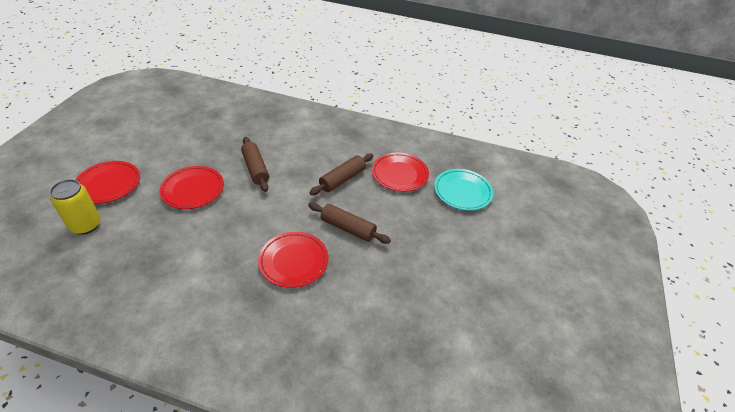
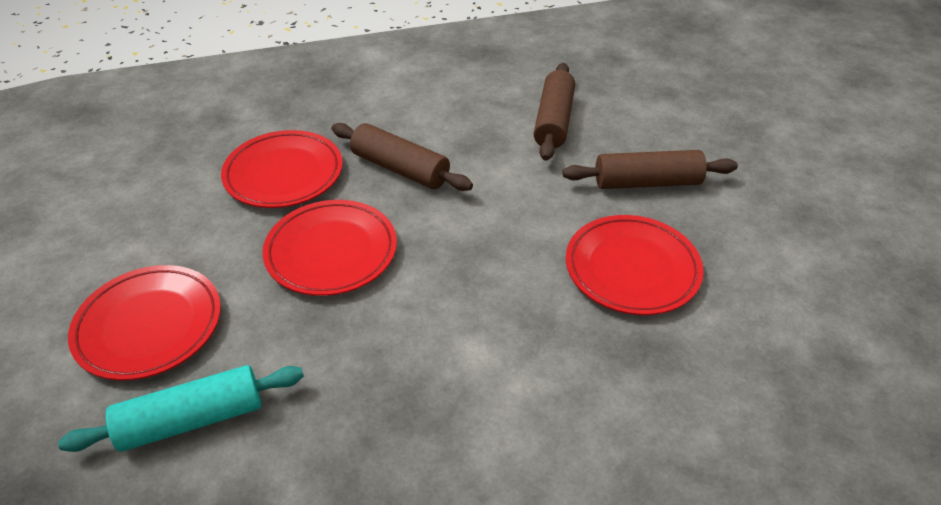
camera: 30 degrees left, 0 degrees up
(85, 225) = (192, 419): yellow can -> turquoise rolling pin
(400, 174) = (622, 78): red plate -> red plate (284, 174)
(462, 192) = (727, 63): turquoise plate -> none

